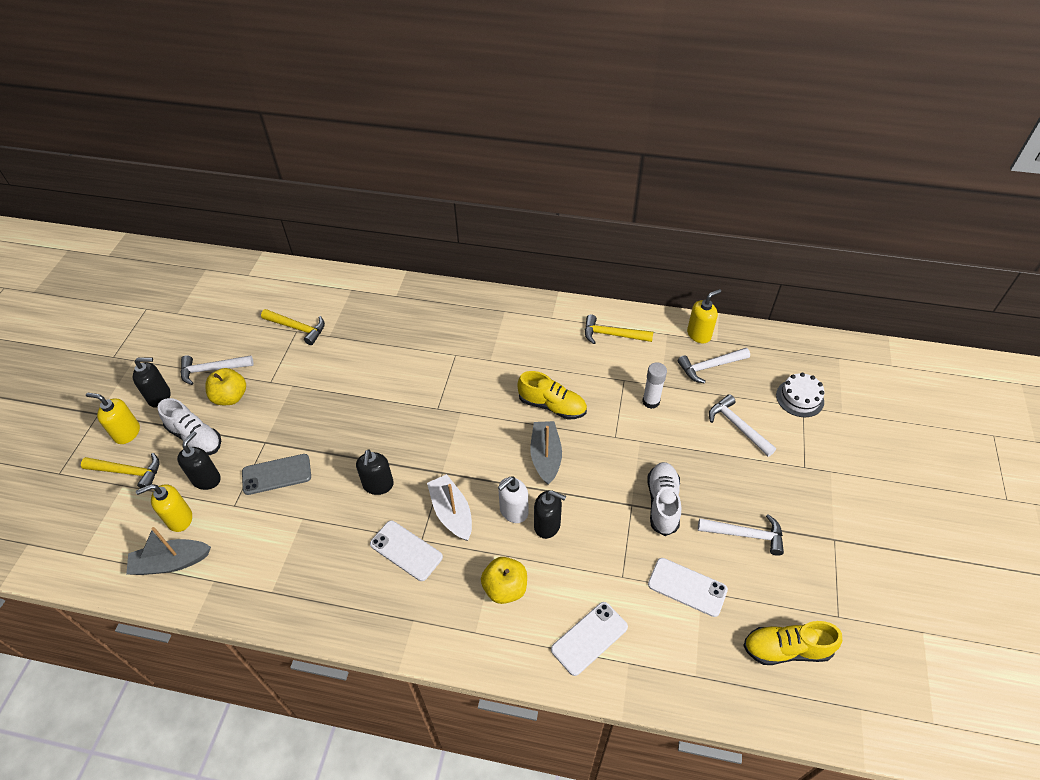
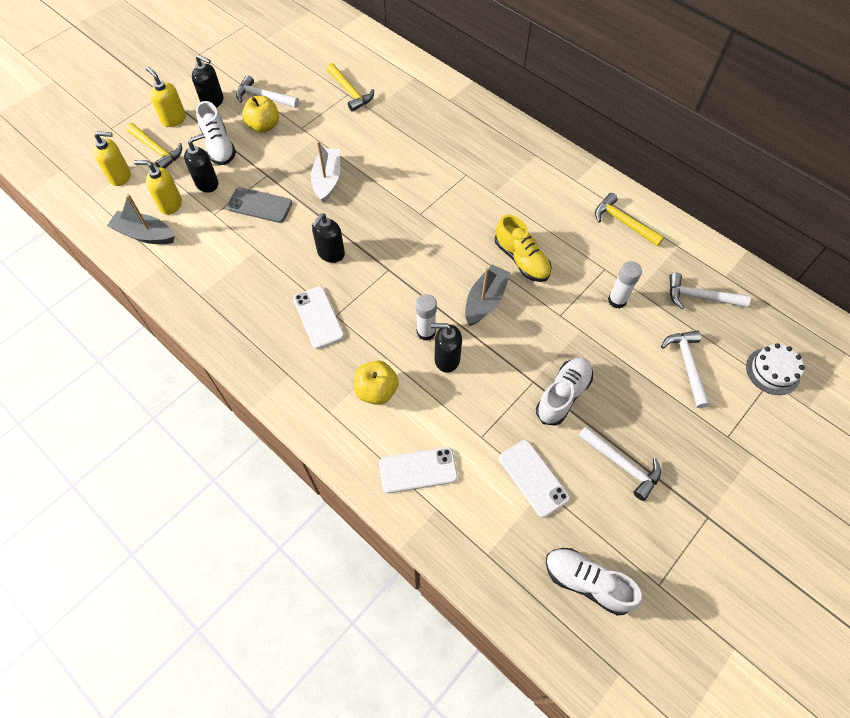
camera: 30 degrees right, 10 degrees up
(452, 513) = (374, 306): white boat -> white boat (327, 180)
(513, 511) = (426, 332): white soap dispenser -> white glue stick
(547, 525) = (446, 359): black soap dispenser -> black soap dispenser turned 135 degrees clockwise
(699, 334) = (711, 261): yellow soap dispenser -> yellow soap dispenser (120, 176)
(786, 649) = (587, 582): yellow shoe -> white shoe

